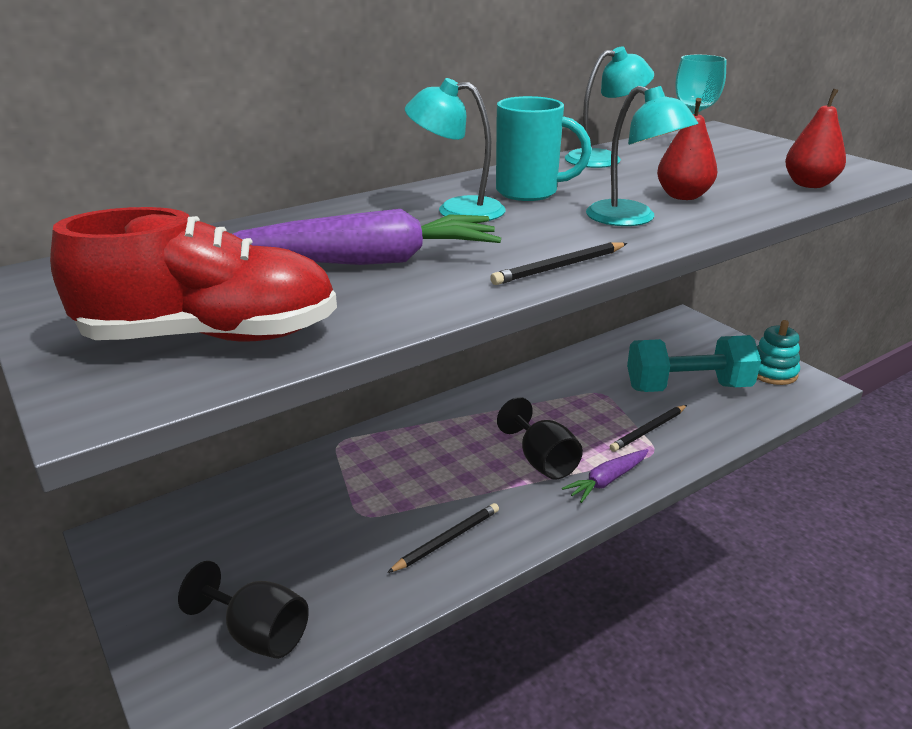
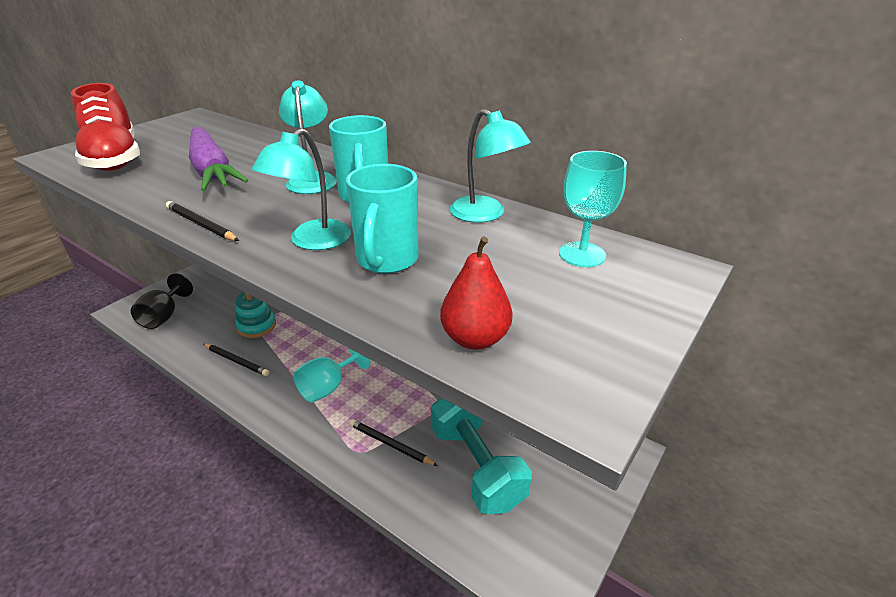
camera: 70 degrees right, 5 degrees up
(542, 461) = (328, 387): black goblet -> turquoise goblet
(607, 480) = (311, 427): purple carrot -> none
(683, 196) = (386, 260): red pear -> turquoise mug
(772, 372) = (550, 544): turquoise stacking toy -> turquoise stacking toy (257, 326)

